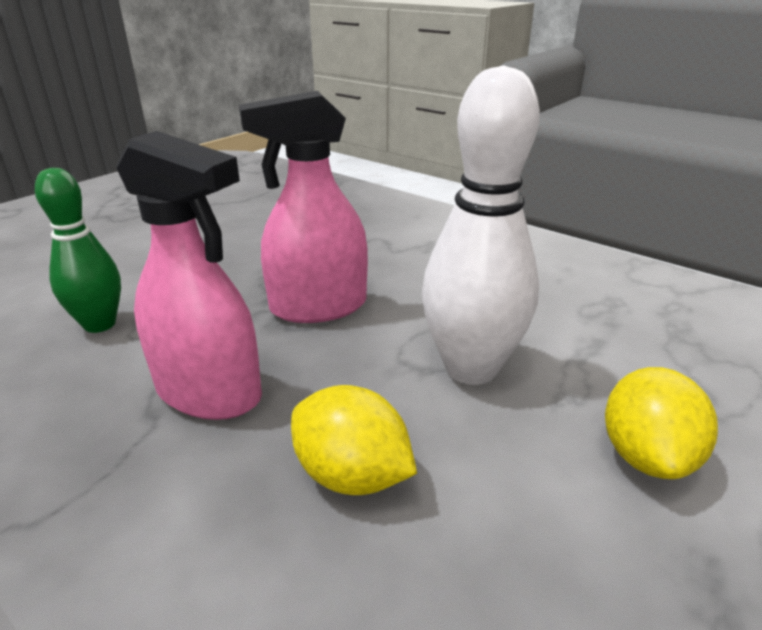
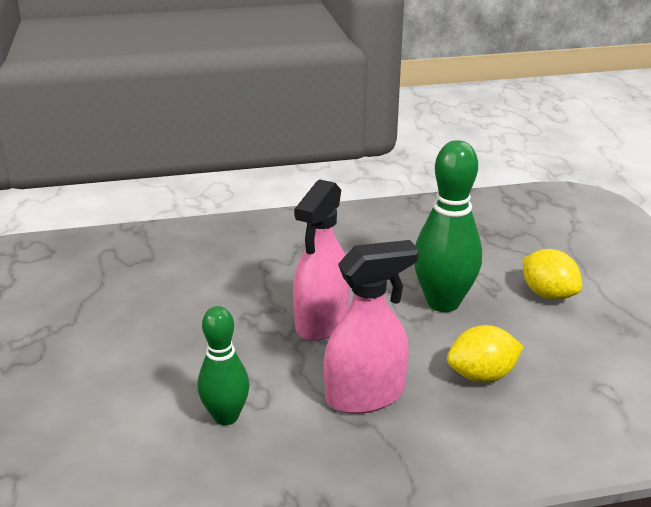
camera: 50 degrees left, 0 degrees up
(471, 368) = (443, 302): white bowling pin -> green bowling pin

